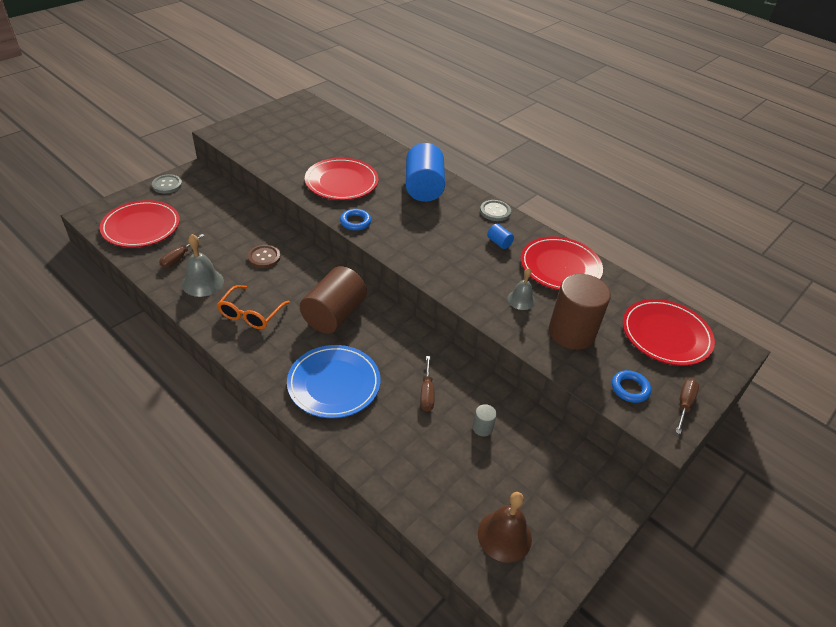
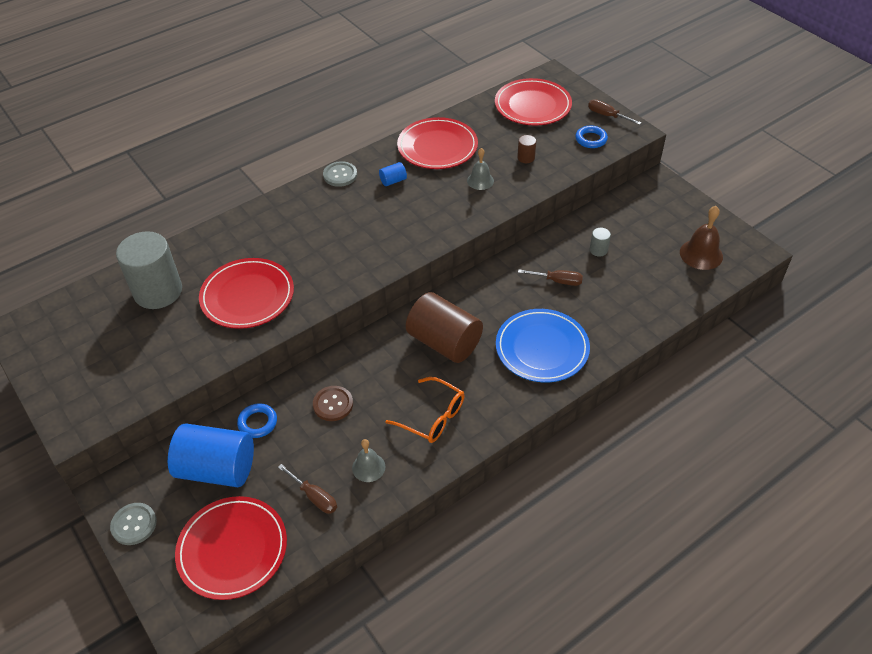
camera: 75 degrees left, 5 degrees up
(203, 282) = (368, 467): grey bell -> grey bell, size x0.65
(341, 144) = (158, 291): none -> grey cylinder
(355, 222) = (332, 289): blue ring -> blue ring (257, 423)
(424, 188) = (281, 224): blue cylinder -> blue cylinder (217, 469)
(571, 333) = (526, 158): brown cylinder -> brown cylinder, size x0.41

